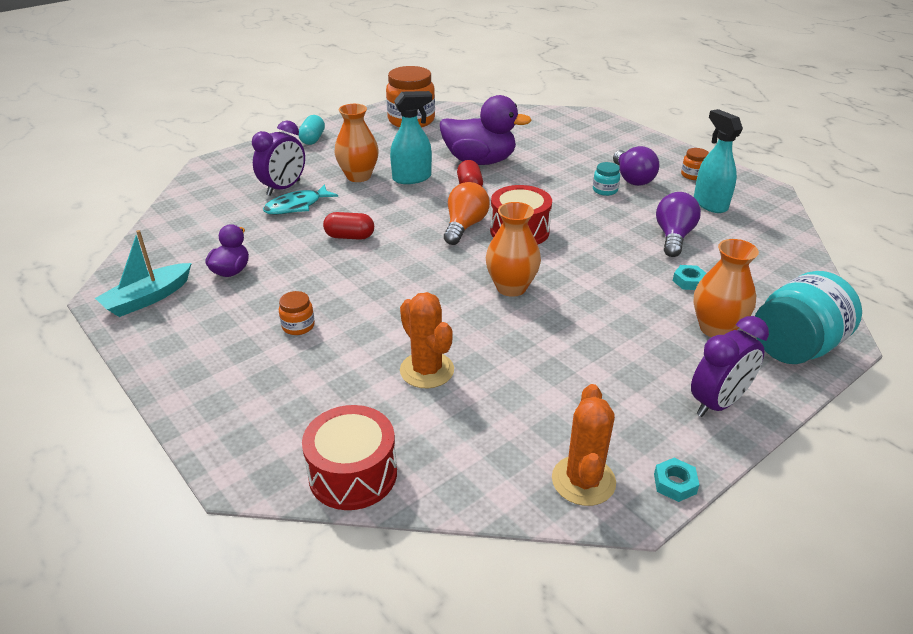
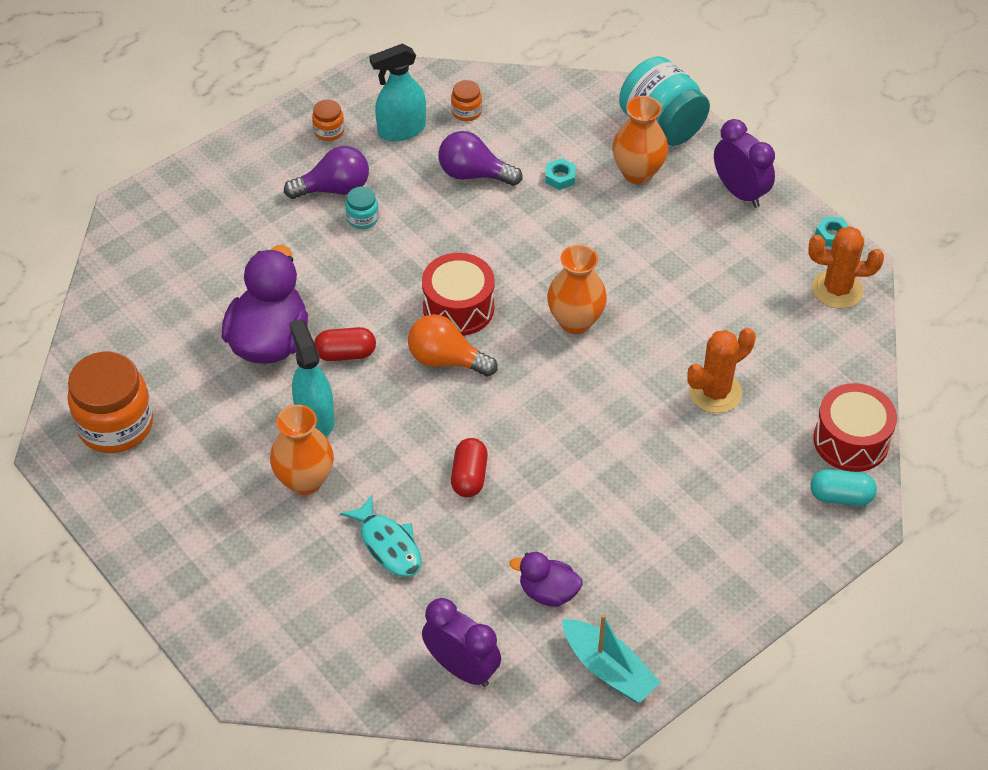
camera: 90 degrees left, 15 degrees up
(284, 188) = (335, 568): purple clock -> purple clock (462, 668)
(298, 326) = (653, 507): orange jar -> orange jar (466, 112)
(312, 139) = (170, 553): turquoise capsule -> turquoise capsule (840, 496)

